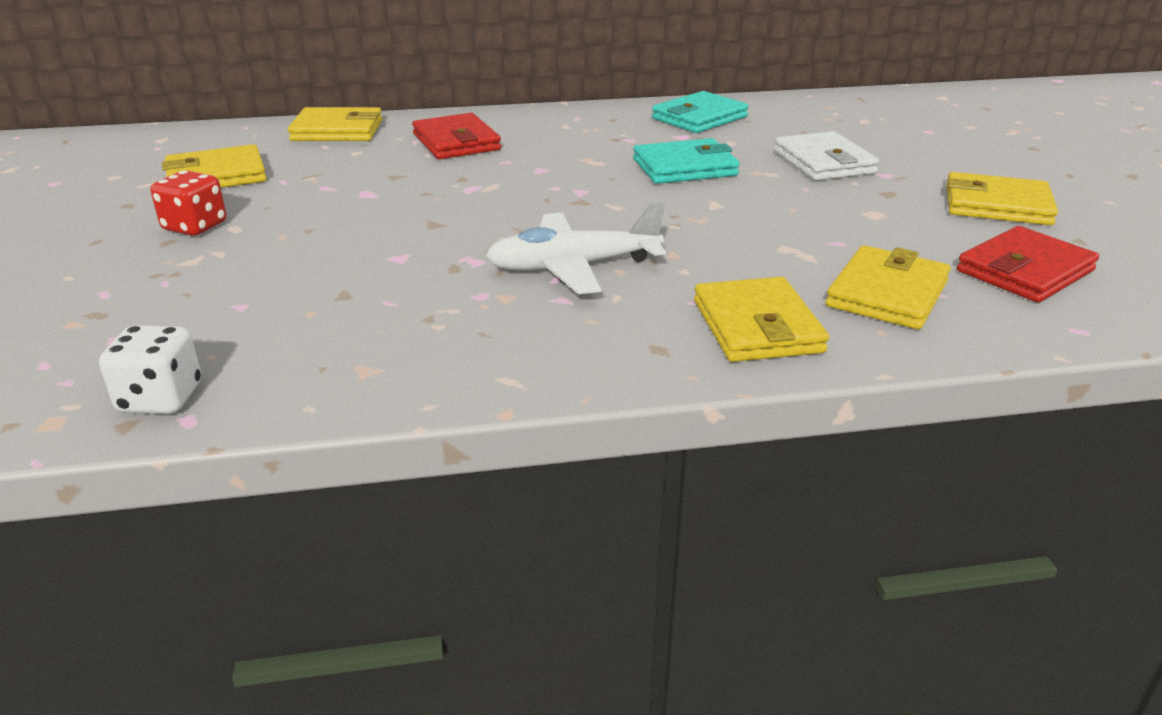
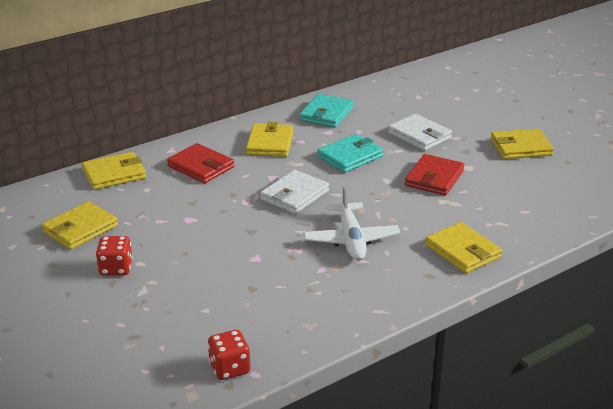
camera: 25 degrees left, 0 degrees up
(160, 398) = (229, 368): white dice -> red dice
(548, 195) = (294, 195): none -> white wallet
(573, 267) = (351, 240): white plane -> white plane turned 60 degrees counterclockwise
(887, 294) = (505, 217): yellow wallet -> yellow wallet (270, 143)
(1024, 271) = (554, 187): red wallet -> red wallet (434, 178)

